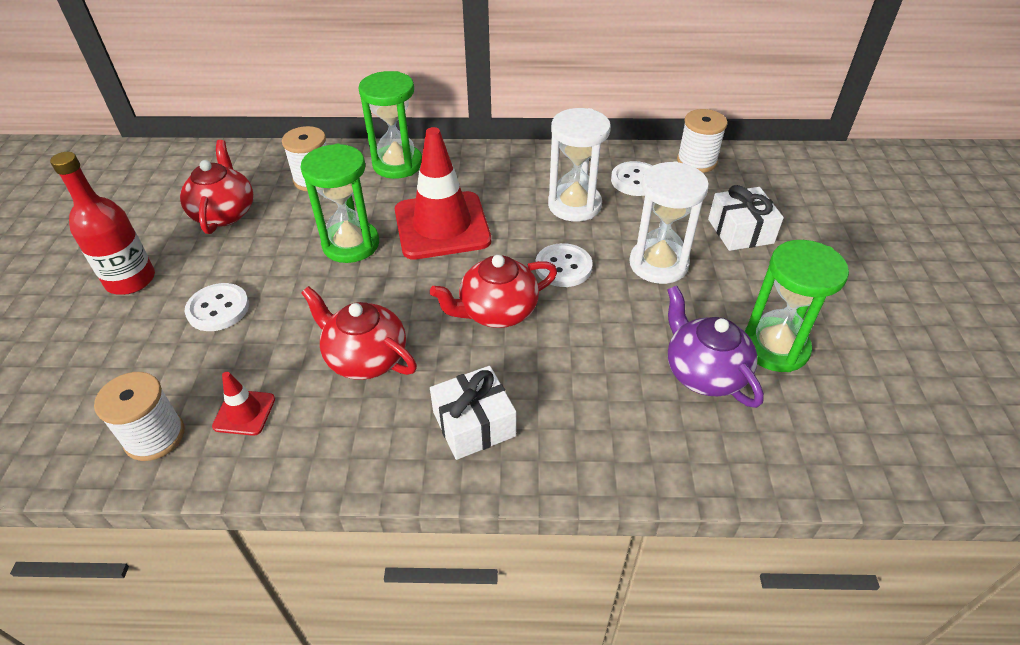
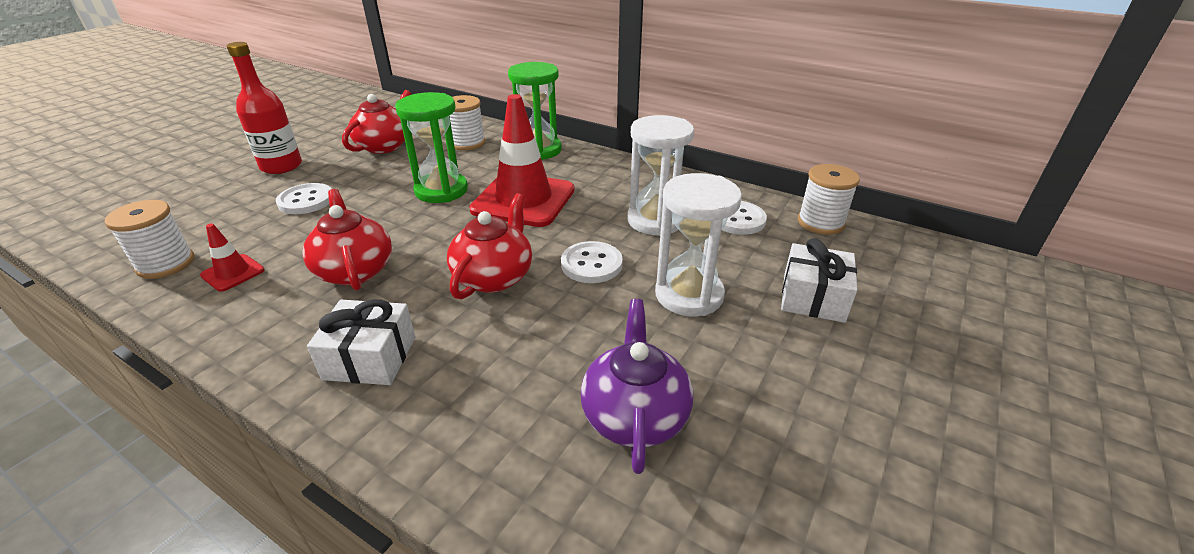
camera: 30 degrees right, 10 degrees down
(497, 311) = (494, 277): red teapot -> red teapot turned 105 degrees clockwise
(775, 347) = (746, 427): green hourglass -> none

